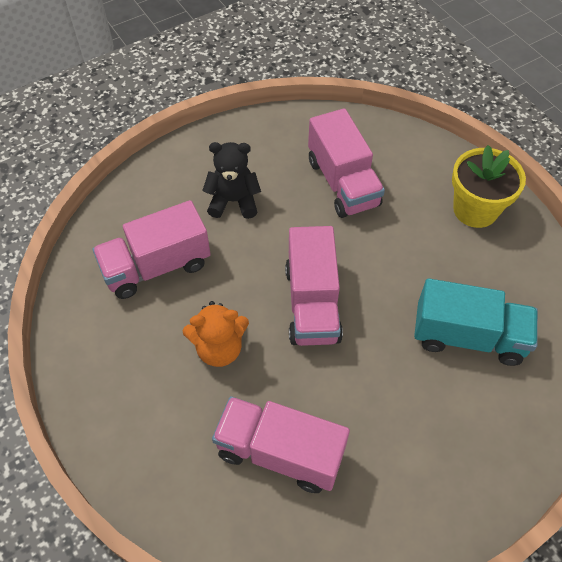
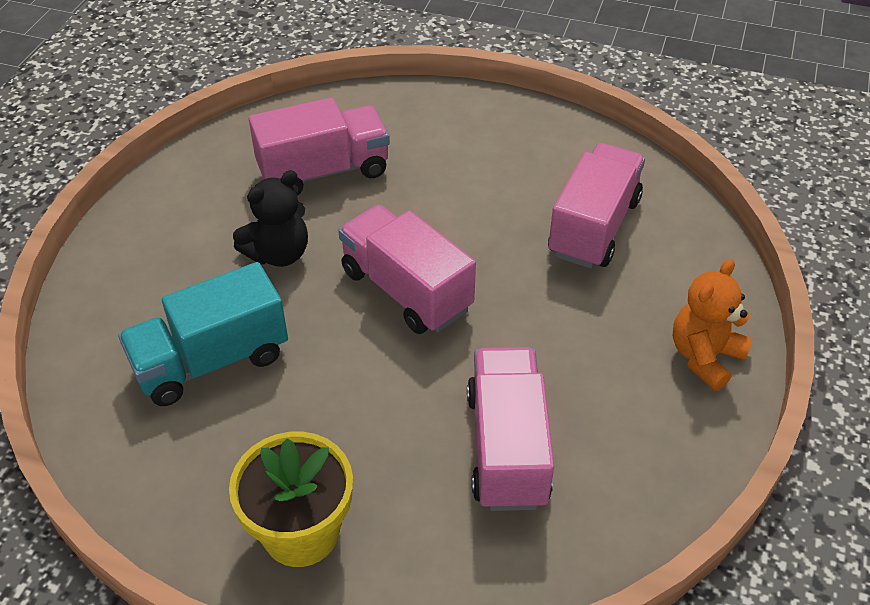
camera: 140 degrees right, 10 degrees down
(219, 348) = (453, 204): orange teddy bear -> orange teddy bear (704, 357)
(233, 201) = (604, 336): black teddy bear -> black teddy bear (278, 254)
(343, 183) = (507, 448): pink truck -> pink truck turned 60 degrees clockwise

